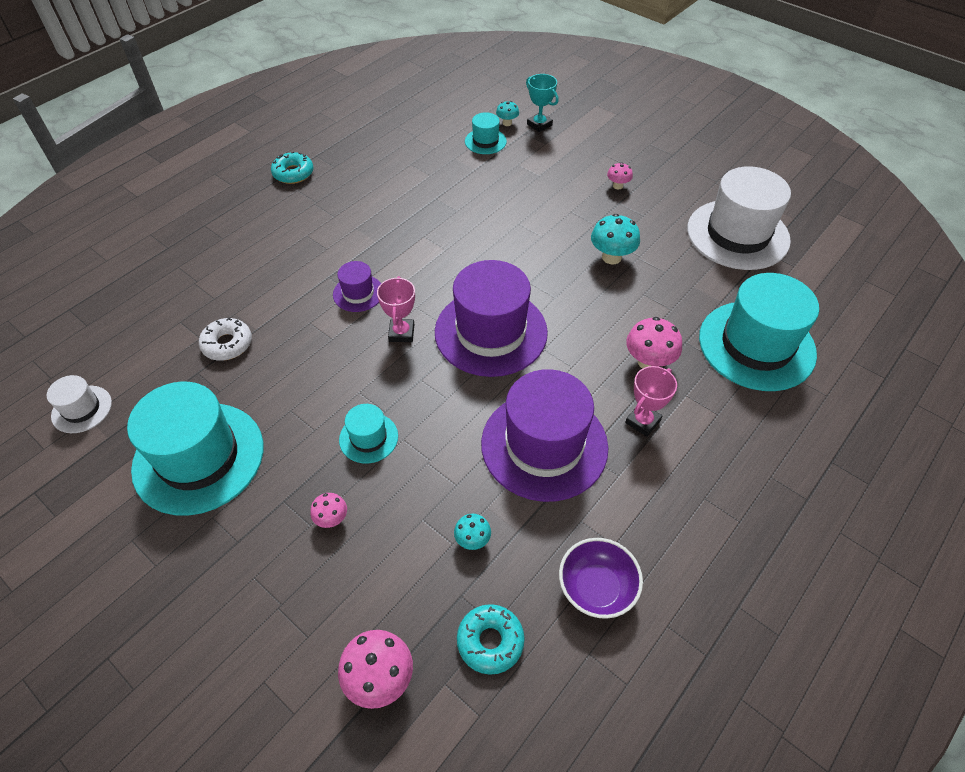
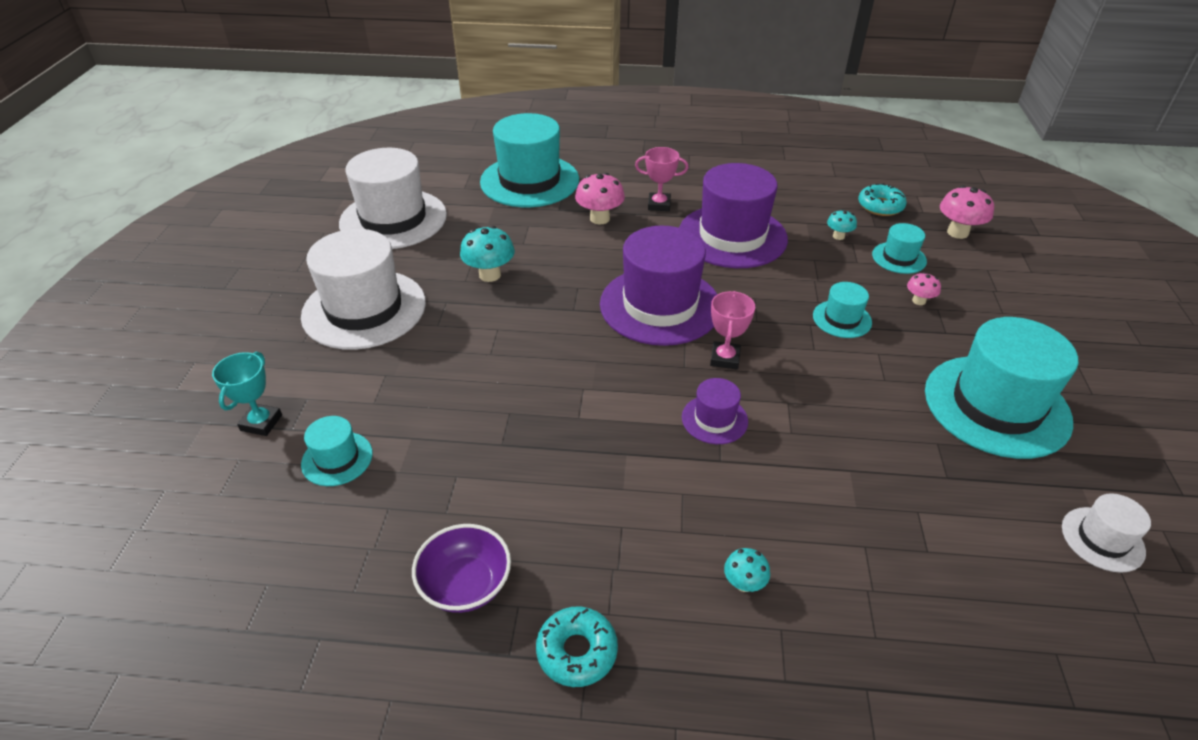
camera: 125 degrees left, 10 degrees down
(227, 344) = (893, 479): white donut -> none
(396, 565) = (899, 258): none -> turquoise hat
(401, 333) = (725, 358): pink trophy -> pink trophy turned 45 degrees counterclockwise
(507, 123) = (274, 458): turquoise mushroom -> turquoise mushroom (744, 583)
(596, 588) = (798, 185): purple bowl -> purple bowl (466, 585)
(617, 186) = (364, 309): pink mushroom -> white hat

